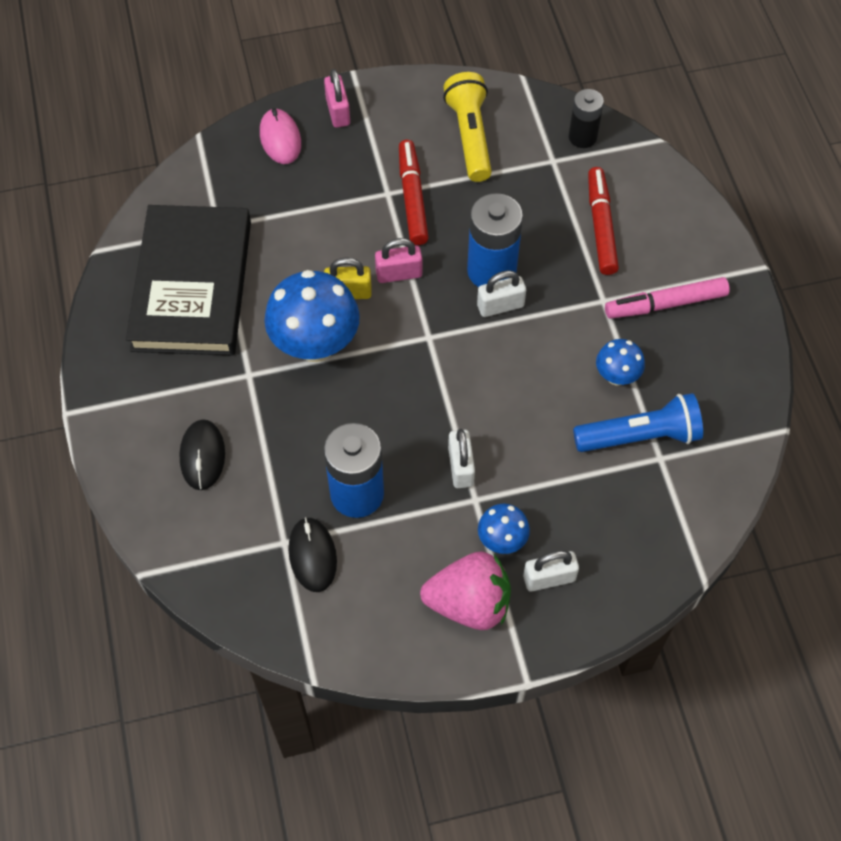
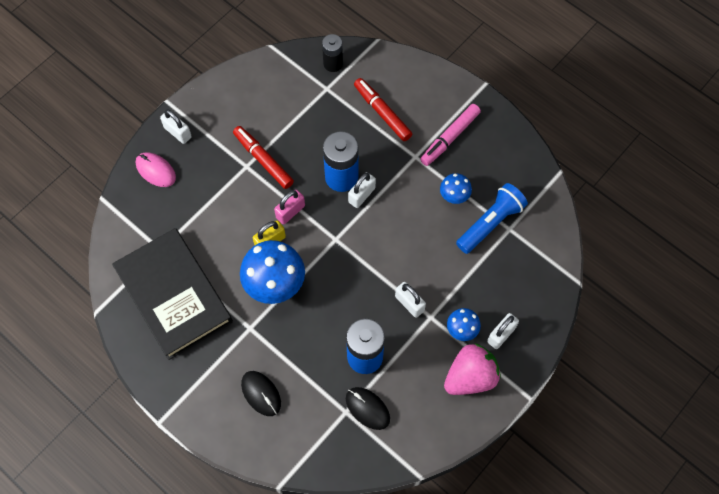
camera: 35 degrees left, 5 degrees up
(338, 112) = (178, 132): pink padlock -> white padlock
(470, 136) = (268, 102): yellow flashlight -> none

